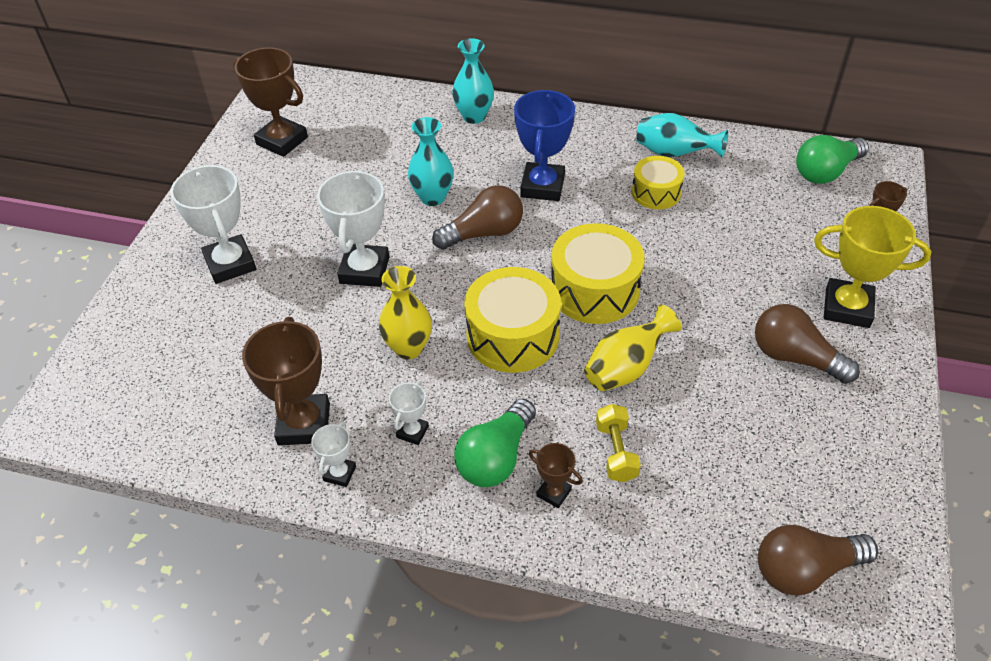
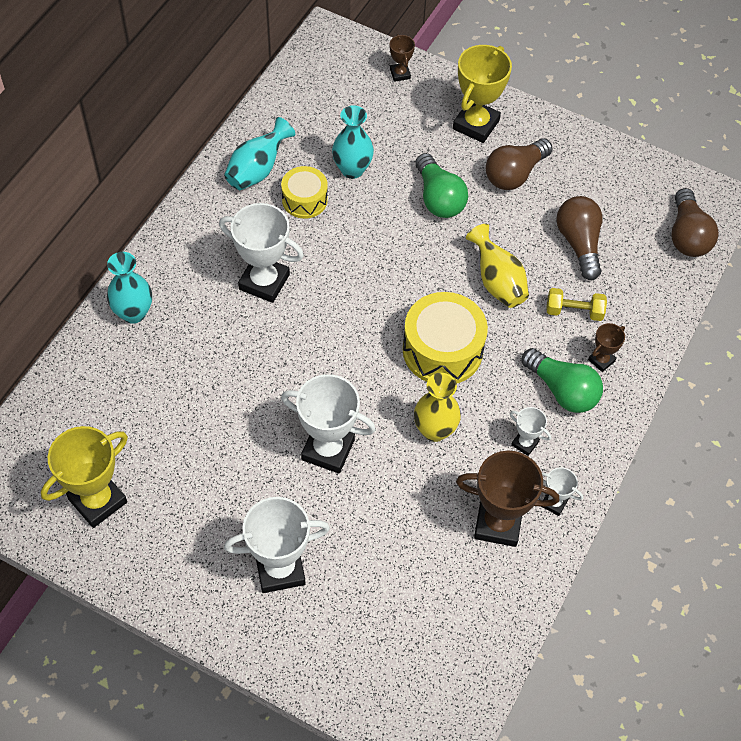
camera: 80 degrees left, 10 degrees up
(282, 141) = (97, 500): brown trophy -> yellow trophy
(433, 197) = (246, 374): turquoise vase -> turquoise vase (352, 169)
(484, 233) = (311, 343): brown light bulb -> brown light bulb (579, 243)
(542, 186) = (264, 282): blue trophy -> white trophy
(594, 290) = (408, 278): yellow drum -> none
(826, 172) = (323, 77): green light bulb -> green light bulb (438, 198)

